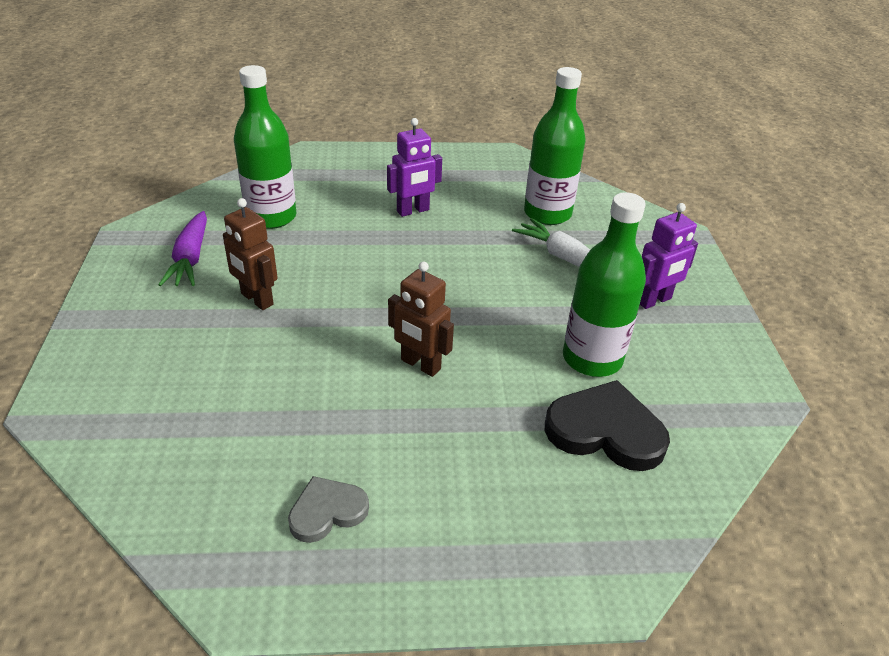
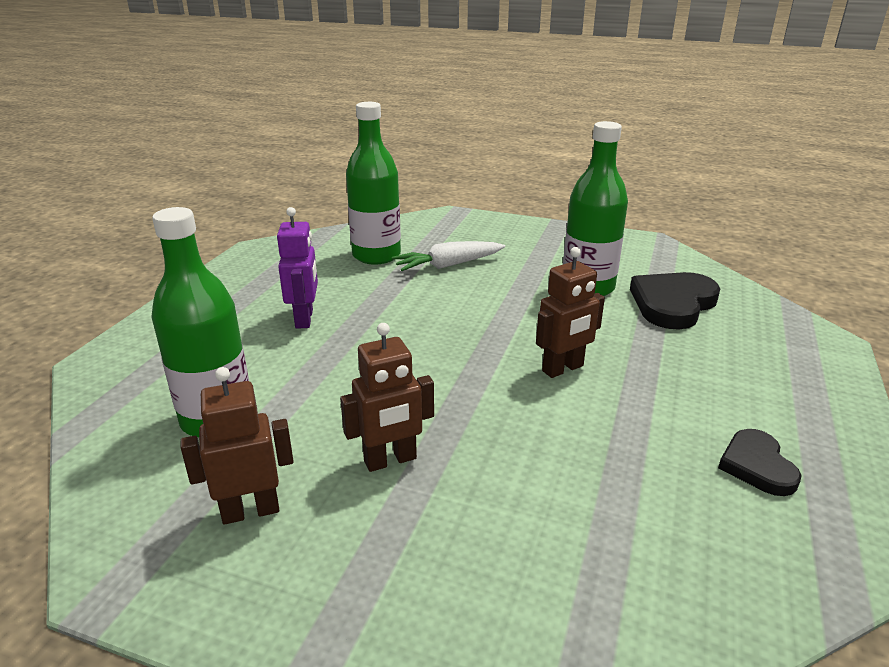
camera: 65 degrees left, 10 degrees down
(190, 259) = (250, 511): purple carrot -> brown robot
(327, 511) = (757, 465): grey heart -> black heart
(654, 301) = (529, 246): purple robot -> none

